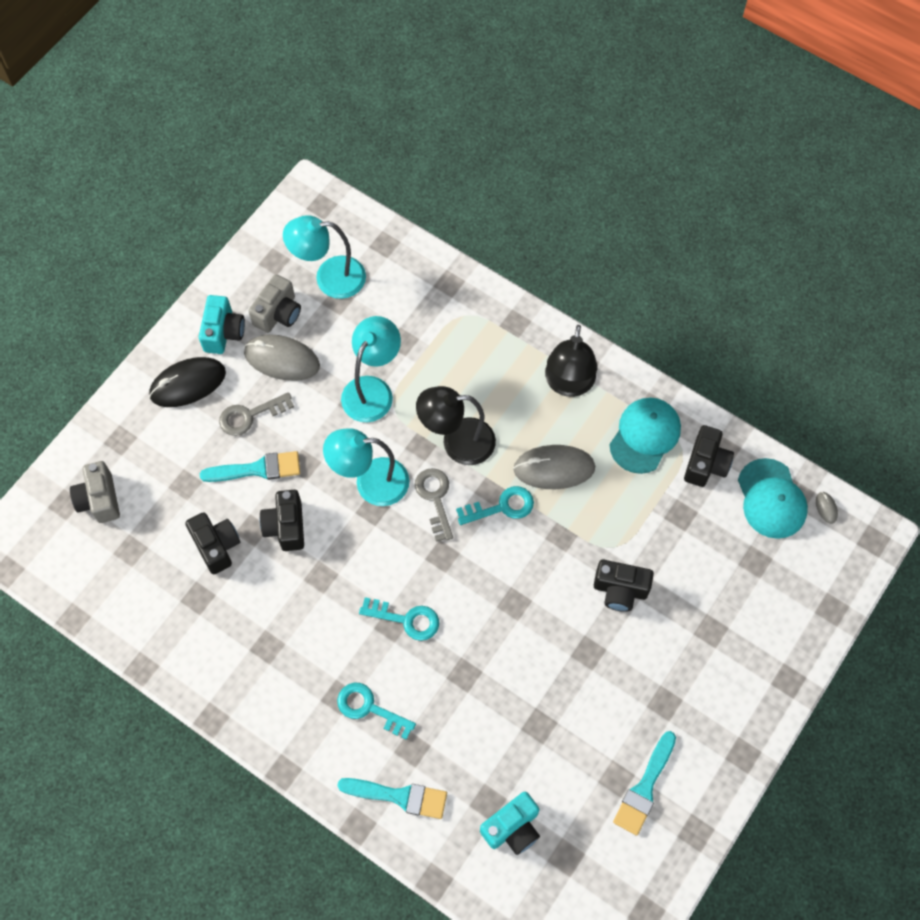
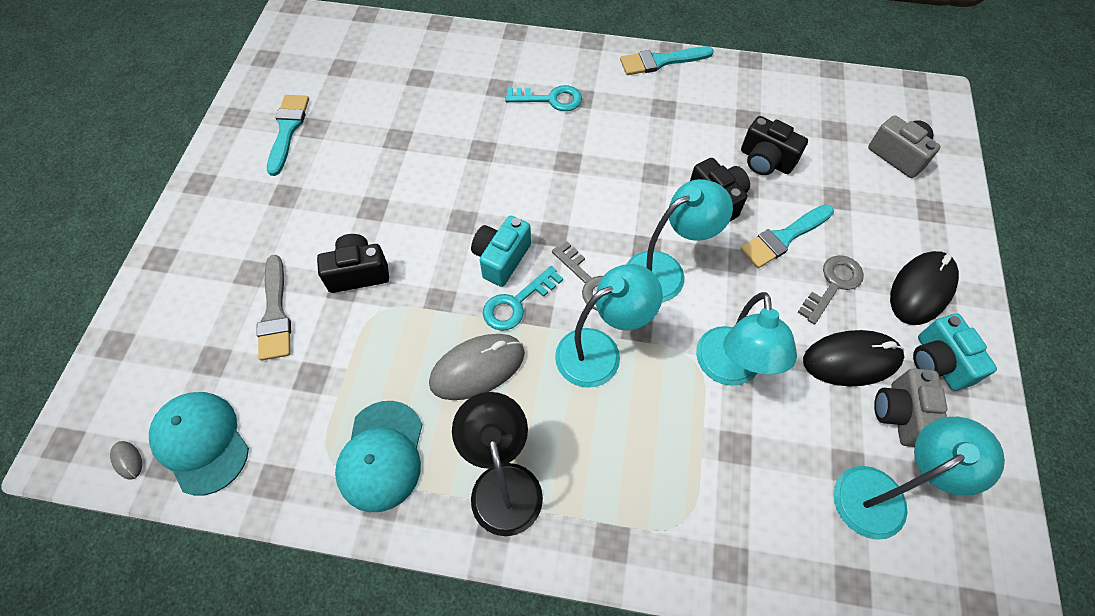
camera: 155 degrees right, 5 degrees down
(282, 359) = (851, 360): grey mouse -> black mouse
(399, 796) = (493, 57): turquoise brush -> turquoise brush (661, 61)
(406, 619) = (557, 170): turquoise key -> none
(457, 442) = (600, 351): black lamp -> turquoise lamp
(512, 828) = (392, 69): turquoise camera -> turquoise camera (501, 258)
(697, 581) = (275, 313): none -> grey brush
(705, 464) = (294, 452): black camera -> none

